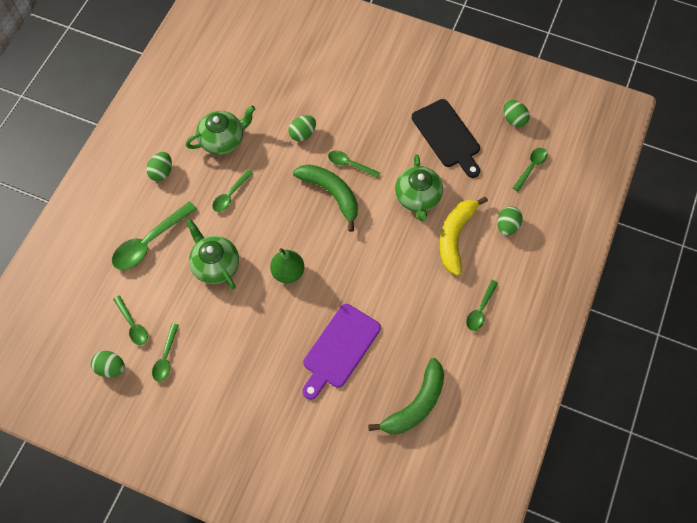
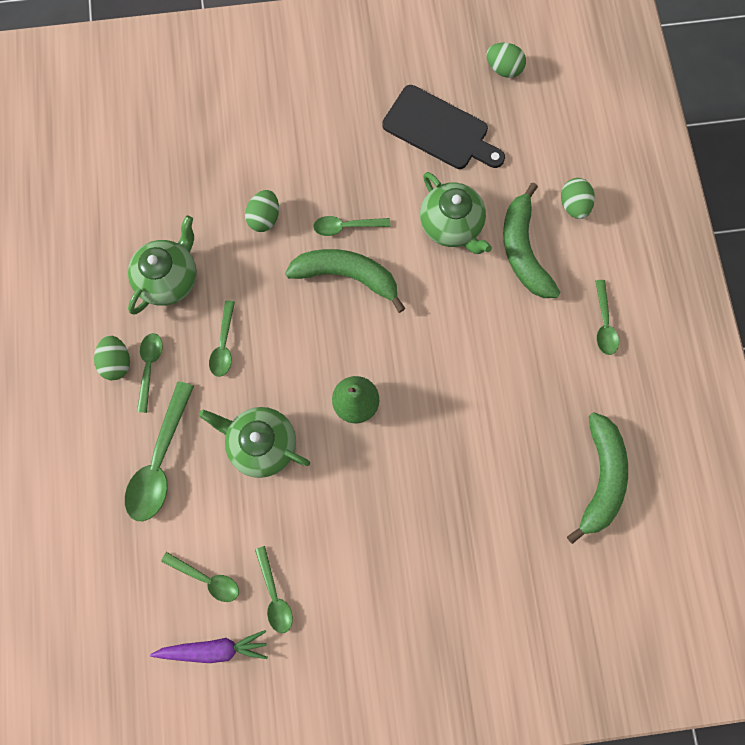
camera: 30 degrees left, 10 degrees up
(111, 367) = (214, 648): green egg -> purple carrot
(339, 349) = (474, 463): purple cutting board -> none
(455, 236) = (523, 250): yellow banana -> green banana
(531, 167) = (557, 118): green spoon -> green spoon (150, 367)

